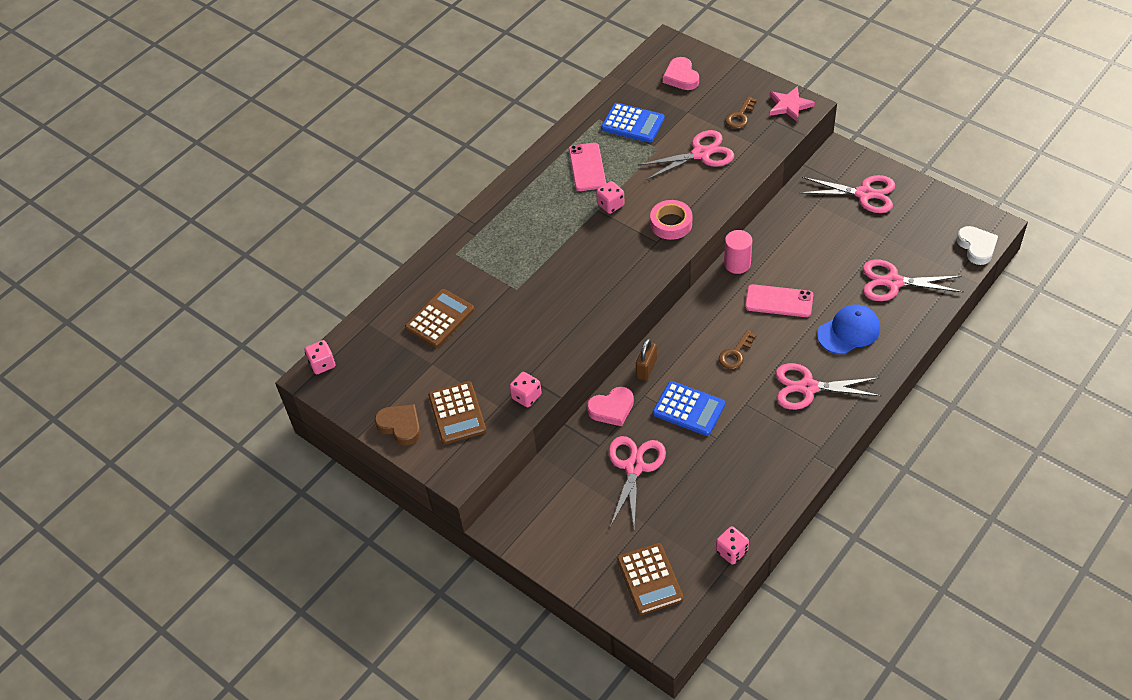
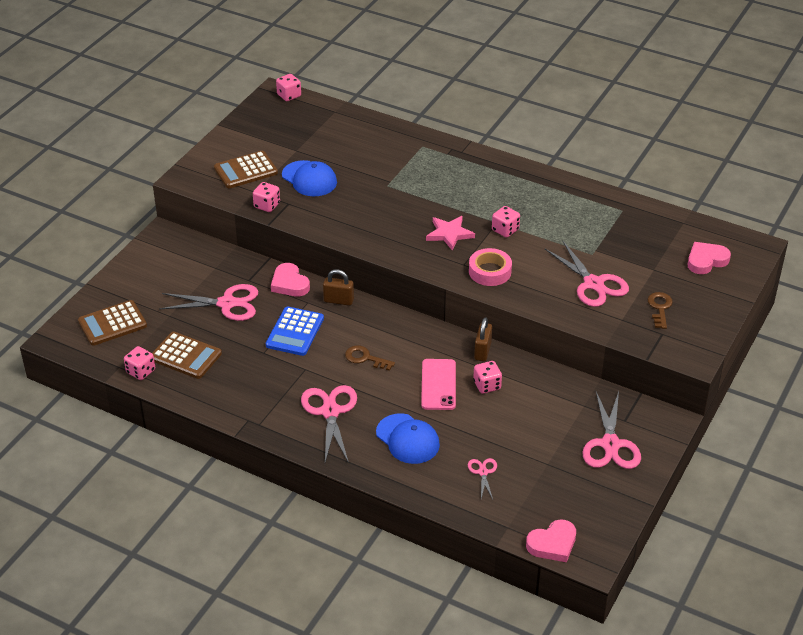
camera: 75 degrees right, 10 degrees down
(400, 426) = (230, 143): brown heart -> none
(440, 319) = (345, 148): brown calculator -> brown calculator (186, 356)
(488, 355) = (309, 179): none -> blue cap
(587, 167) = (552, 210): pink phone -> none
(632, 123) = (623, 233): blue calculator -> none
(737, 264) = (482, 351): pink cylinder -> brown padlock
(740, 116) = (660, 308): brown key -> brown key turned 75 degrees clockwise
(783, 266) = (487, 385): none -> pink dice
(789, 105) = (690, 344): pink star -> pink star (449, 234)
(893, 282) = (483, 472): pink scissors -> pink scissors, size x0.50
(977, 247) = (552, 544): white heart -> pink heart

